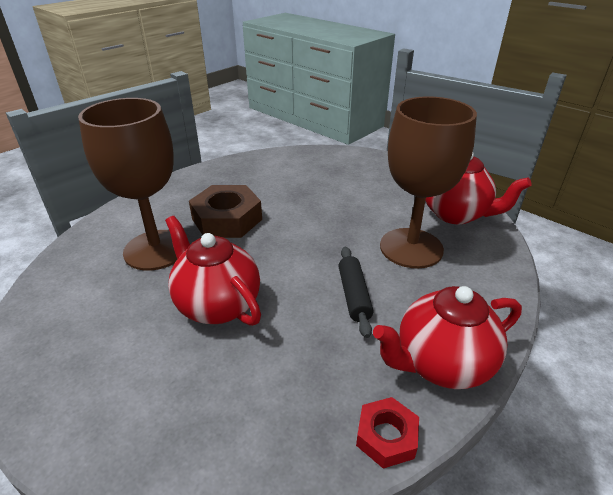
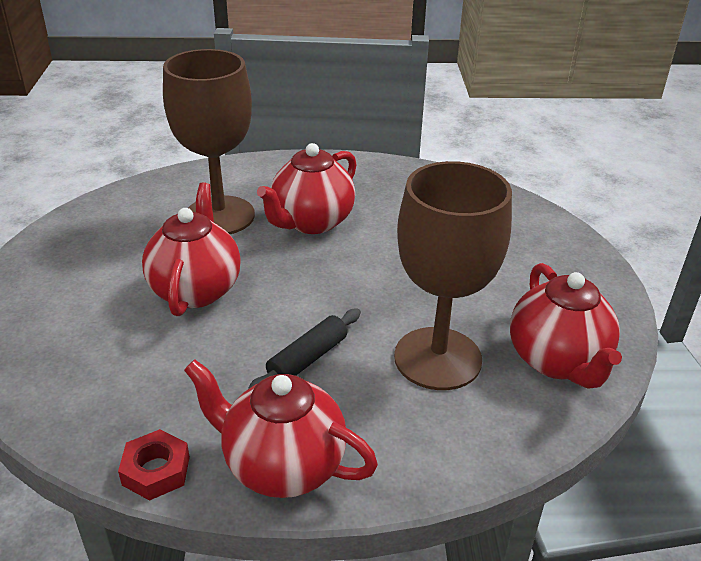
camera: 45 degrees right, 0 degrees up
(227, 219) = (311, 222): brown nut -> red teapot

